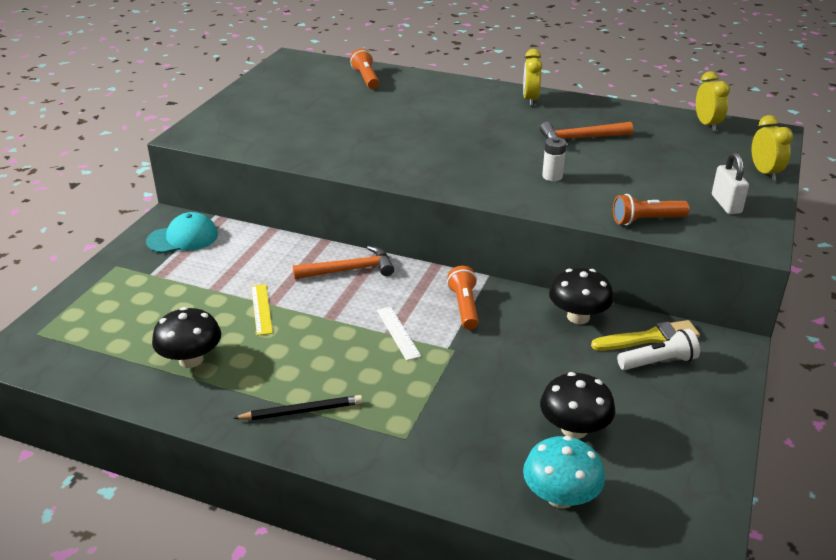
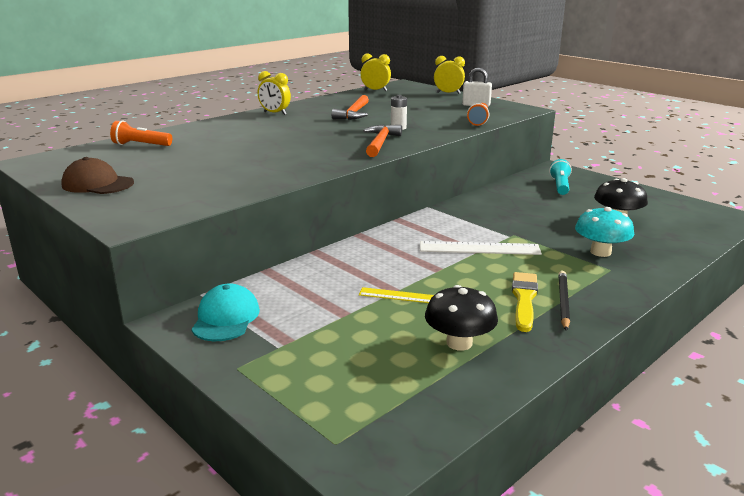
camera: 65 degrees left, 10 degrees down
(260, 97) = (97, 184): none -> brown cap
(349, 270) = (373, 250): orange hammer -> orange hammer (380, 143)
(398, 333) = (479, 248): white ruler -> white ruler, size x1.62
(464, 307) = (462, 221): orange flashlight -> none
(560, 497) = (681, 236): turquoise mushroom -> turquoise mushroom (600, 252)
(578, 317) = (499, 194): black mushroom -> none
(649, 338) = (534, 182): yellow brush -> yellow brush (524, 299)
(658, 362) = (560, 186): white flashlight -> turquoise flashlight

